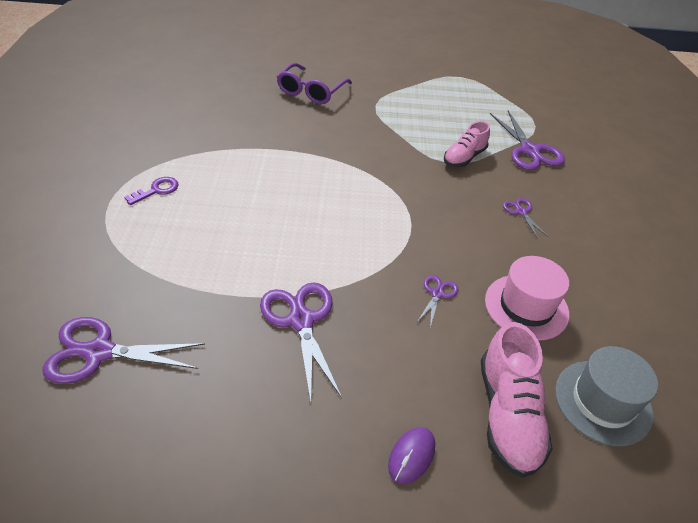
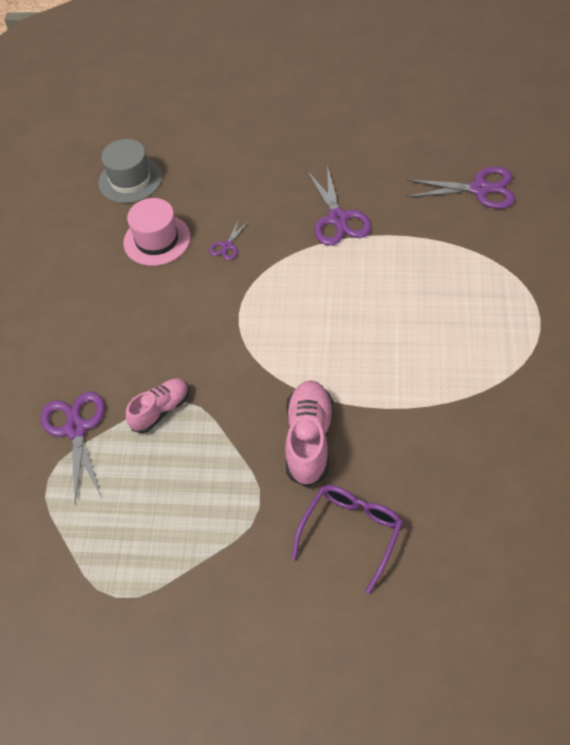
camera: 170 degrees left, 10 degrees up
(157, 190) = (499, 336): purple key -> none
(411, 456) = (264, 146): purple mouse -> none
(508, 415) = (197, 169): pink shoe -> pink shoe (309, 440)
(521, 212) = (123, 335): purple scissors -> none

